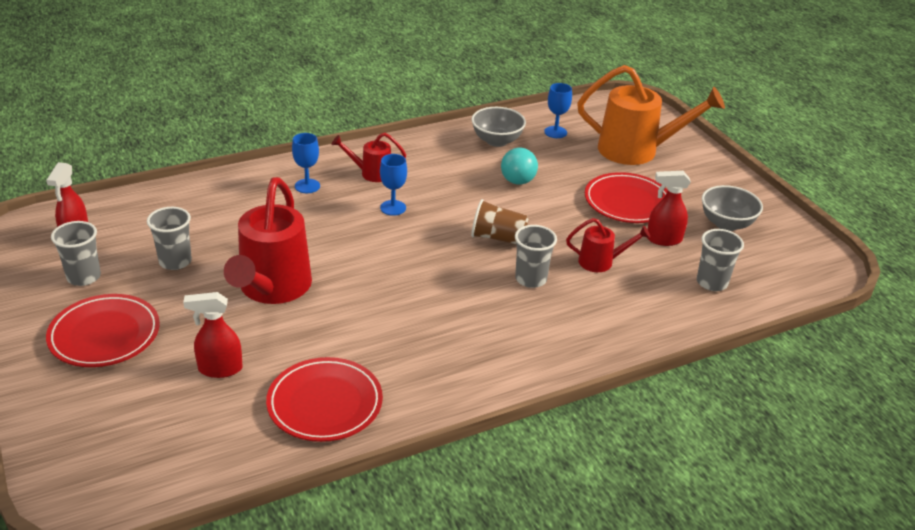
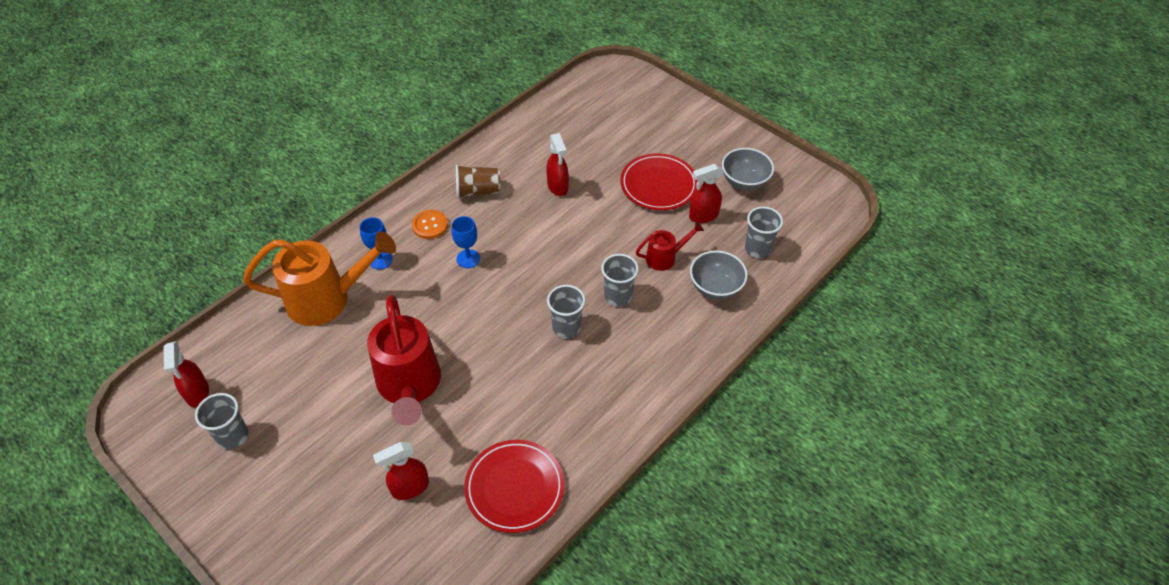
camera: 20 degrees left, 15 degrees up
(104, 335) = (289, 492): red plate -> none
(175, 261) = (307, 388): grey cup -> grey cup (566, 327)
(371, 173) = (430, 225): red watering can -> orange button
(497, 141) = (521, 151): grey bowl -> grey bowl (715, 288)
(498, 238) = (572, 261): brown cup -> brown cup (478, 191)
(518, 177) = (558, 187): turquoise light bulb -> red spray bottle
(555, 132) = (566, 124): blue goblet -> none
(637, 151) = (642, 124): orange watering can -> orange watering can (327, 299)

